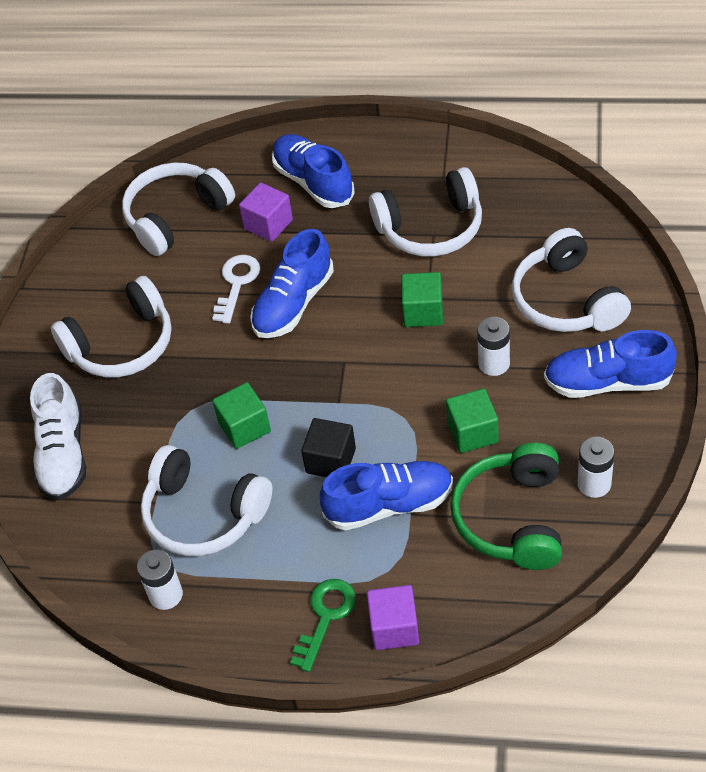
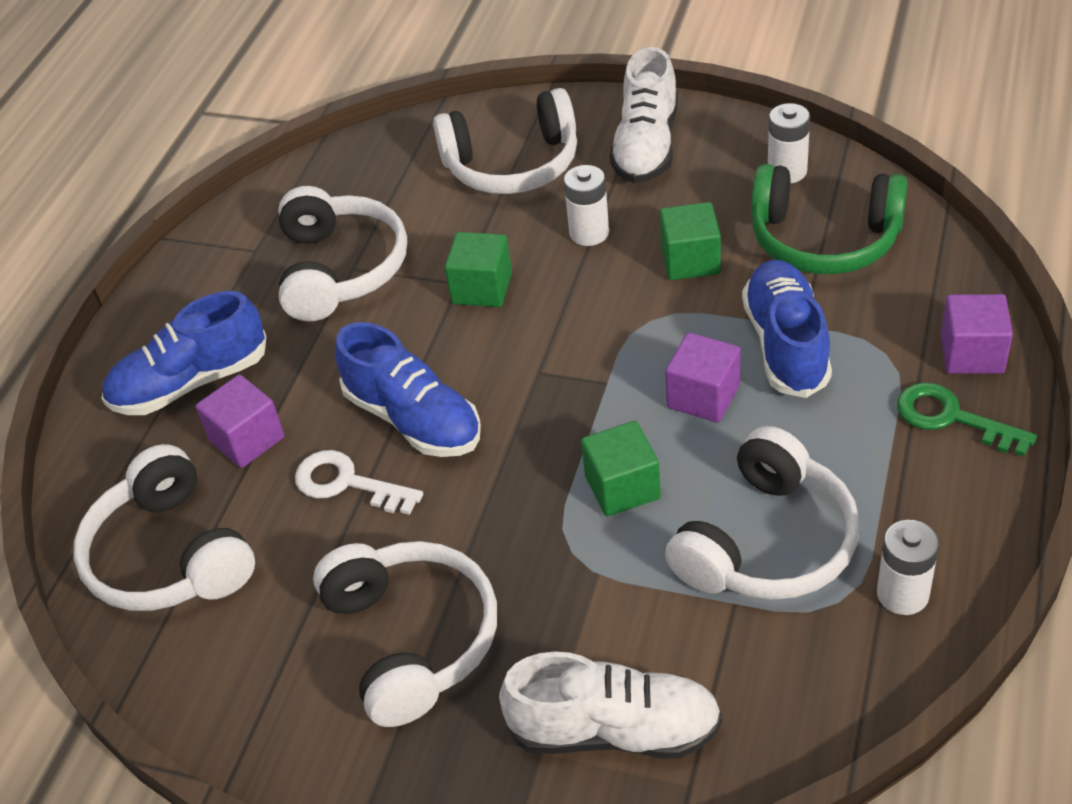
camera: 80 degrees left, 5 degrees down
(331, 461) = (703, 396): black cube -> purple cube
(607, 382) = (646, 146): blue shoe -> white shoe

